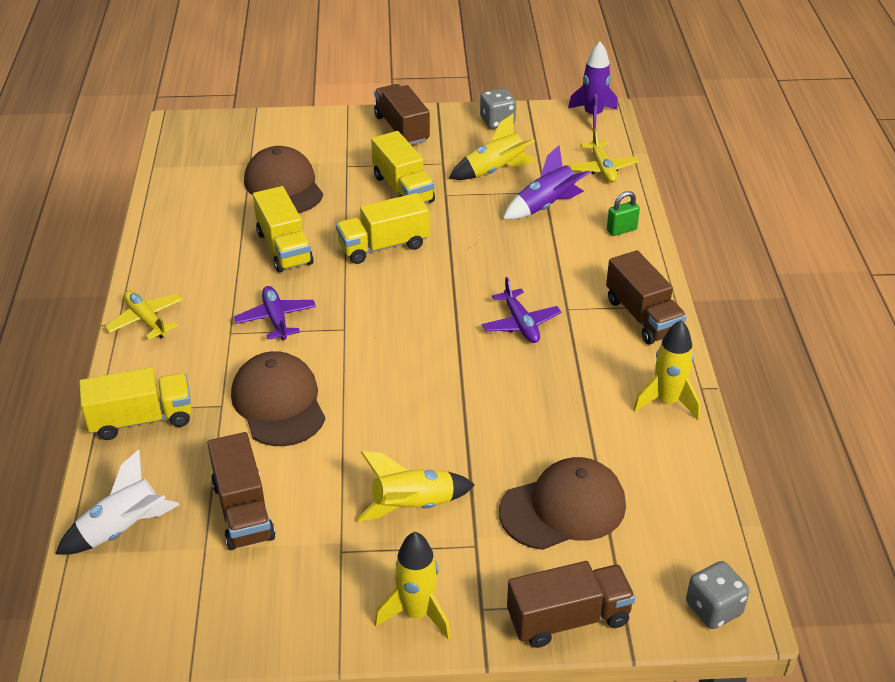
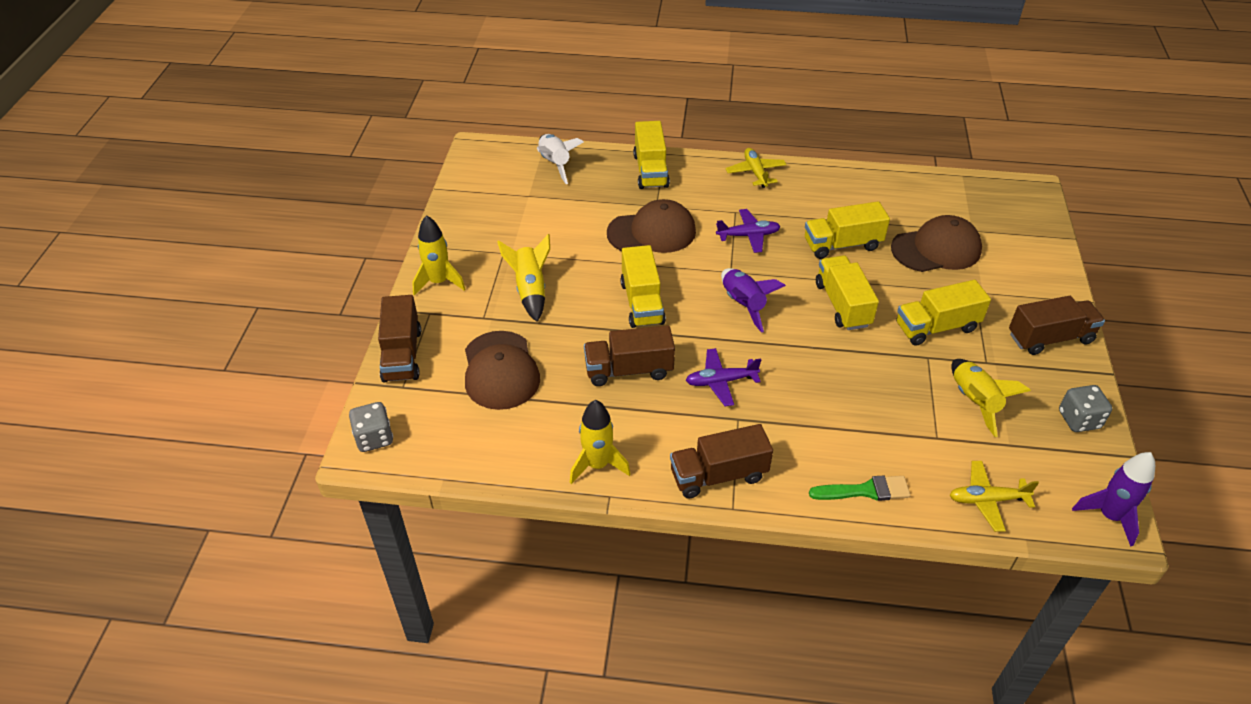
camera: 100 degrees right, 5 degrees up
(146, 320) = (755, 172): yellow plane -> yellow plane turned 75 degrees counterclockwise
(243, 511) = (553, 212): brown truck -> brown truck (628, 370)
(414, 397) = (642, 303): none -> yellow truck
(545, 206) = (908, 433): purple rocket -> purple rocket (743, 304)
(621, 230) = (865, 491): green padlock -> green brush

